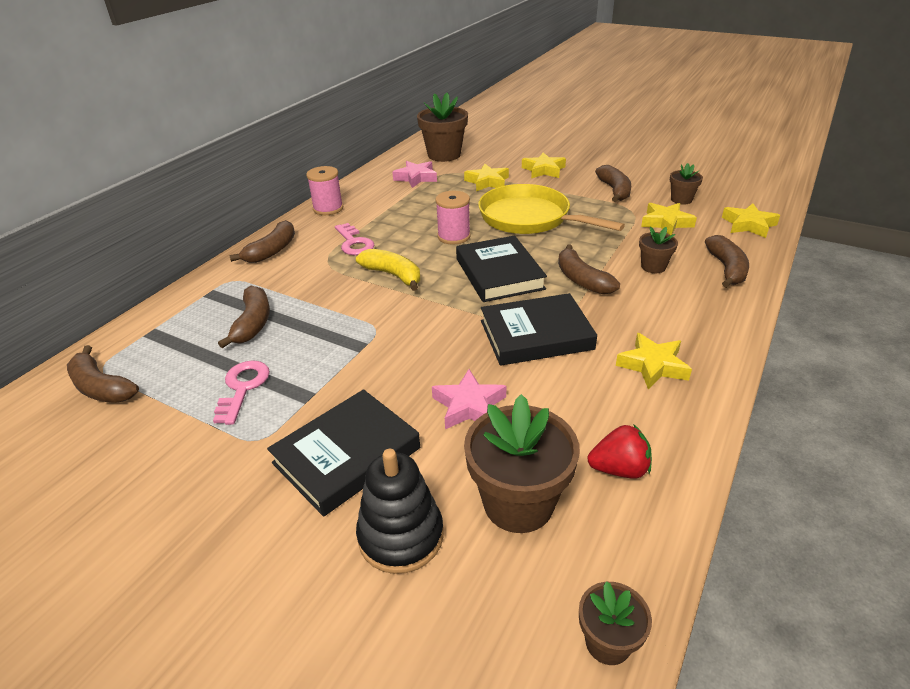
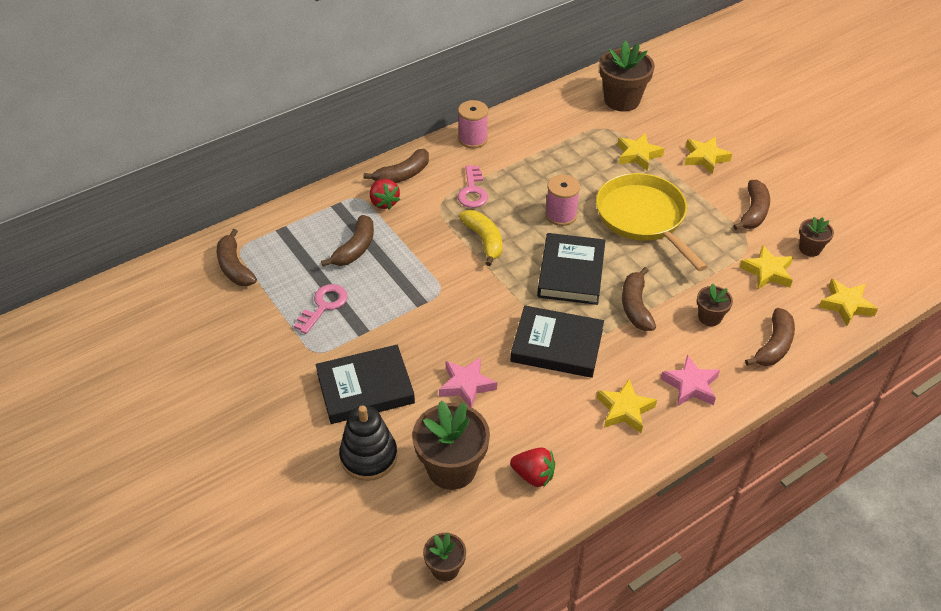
camera: 25 degrees right, 10 degrees up
(264, 276) = (384, 202): none -> red strawberry
(416, 178) = (574, 125): pink star -> pink star (690, 385)

